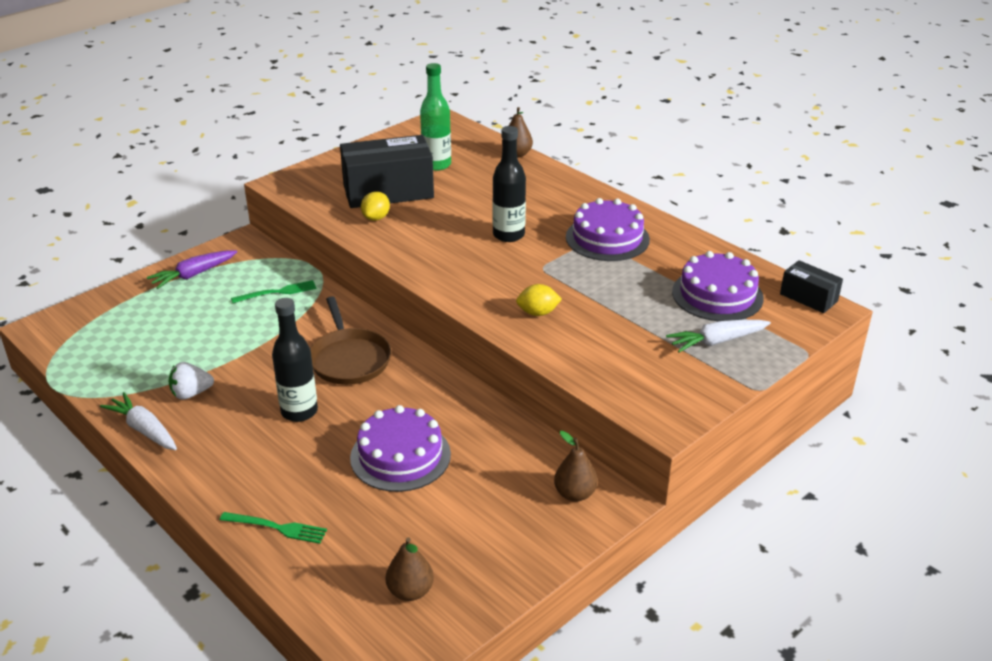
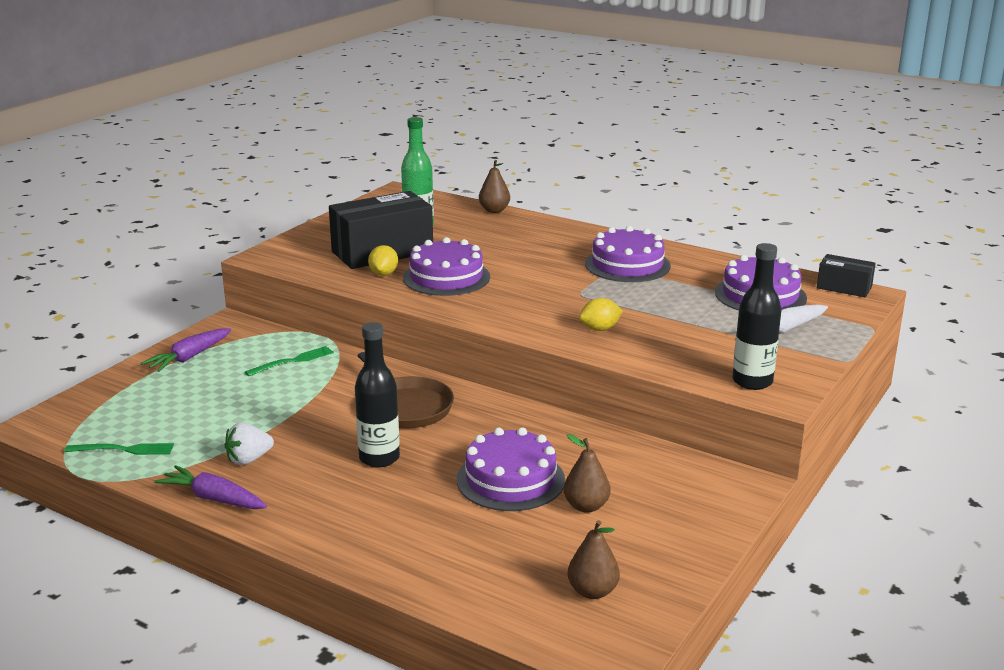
camera: 15 degrees left, 10 degrees down
(144, 429) = (213, 499): white carrot -> purple carrot
(278, 528) = (417, 561): green fork -> green fork (125, 449)
(430, 230) = (446, 277): none -> purple cake
(508, 235) = (529, 273): black bottle -> black bottle (752, 382)
(575, 494) = (706, 484): brown pear -> brown pear (586, 506)

